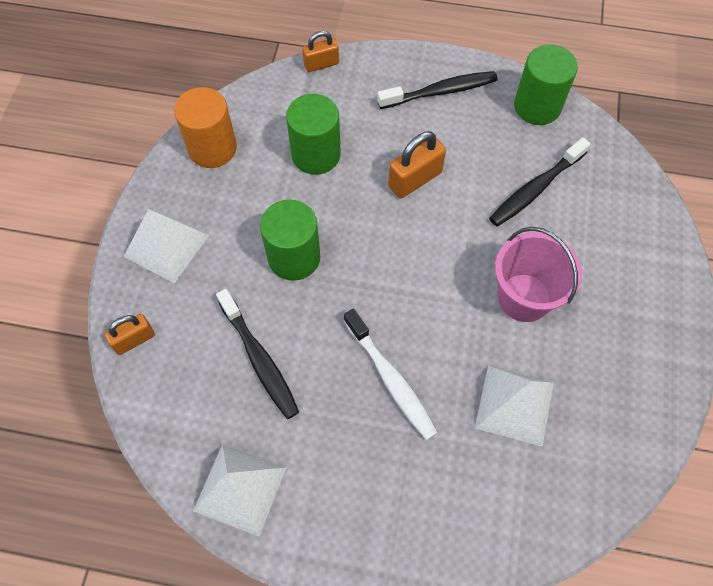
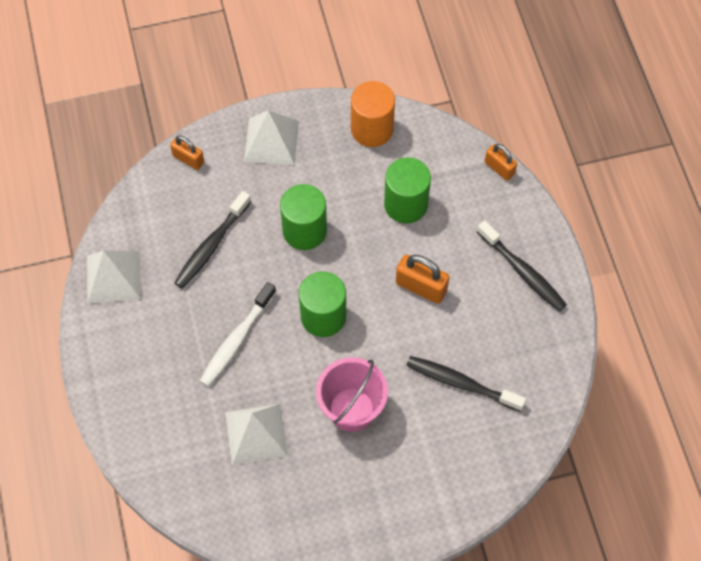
camera: 65 degrees right, 0 degrees up
(537, 106) = (551, 355): green cylinder -> green cylinder (323, 316)

